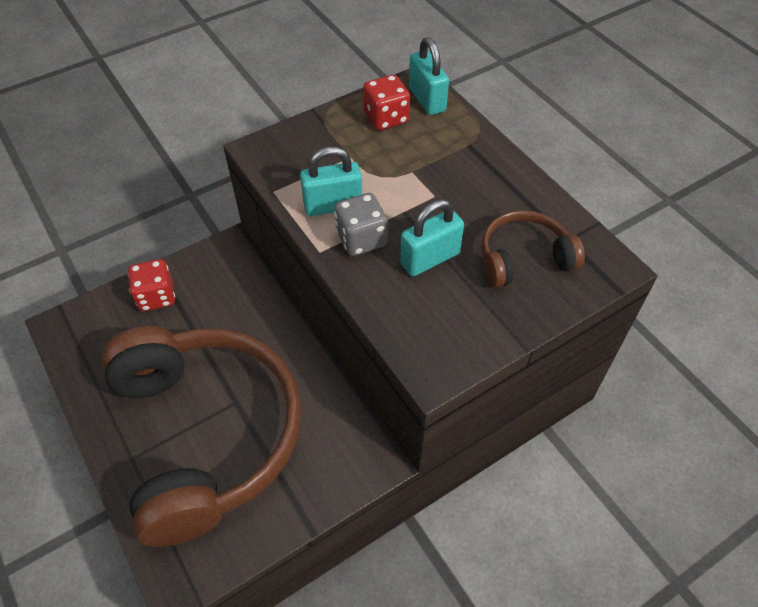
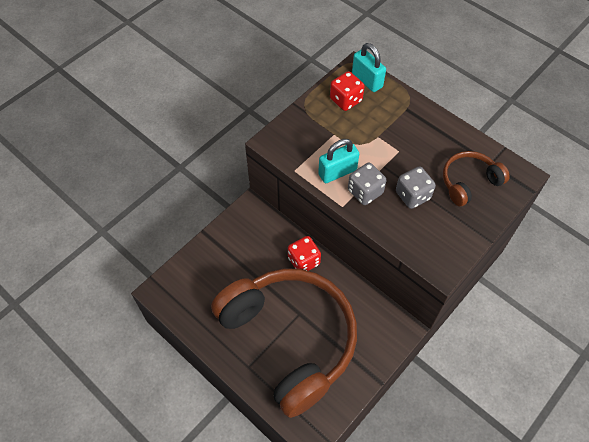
camera: 15 degrees left, 5 degrees up
(156, 296) = (215, 254): red dice -> red dice (304, 261)
(430, 258) = (412, 195): turquoise padlock -> grey dice

